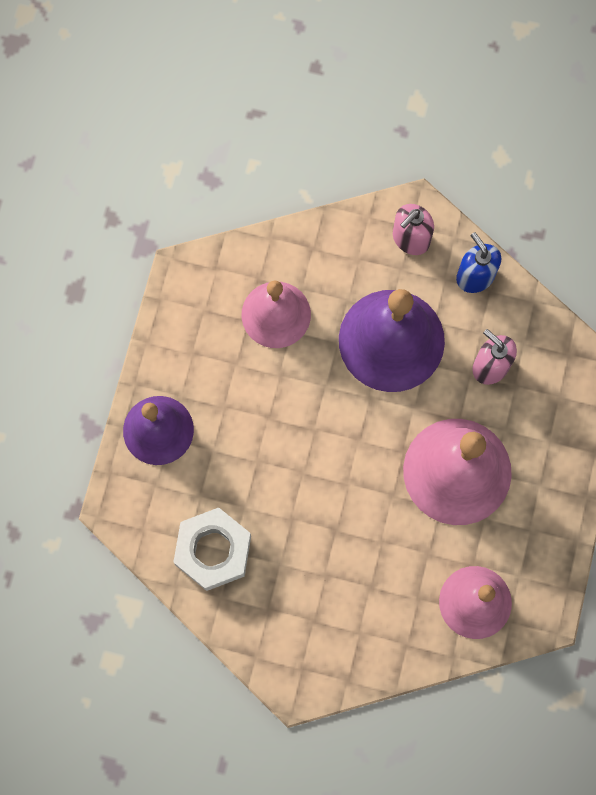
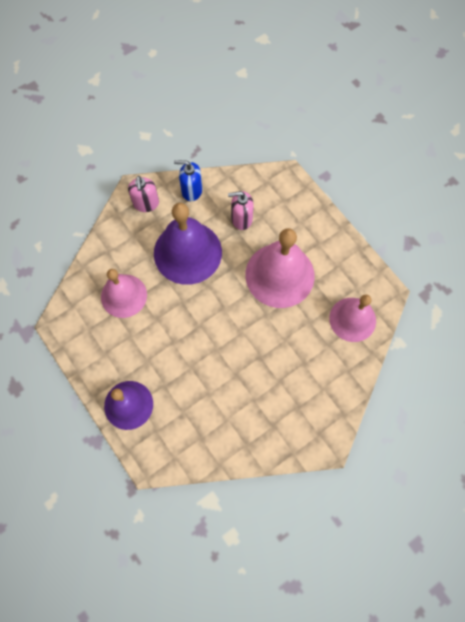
camera: 50 degrees left, 5 degrees down
(213, 551) = (218, 429): white nut -> none

